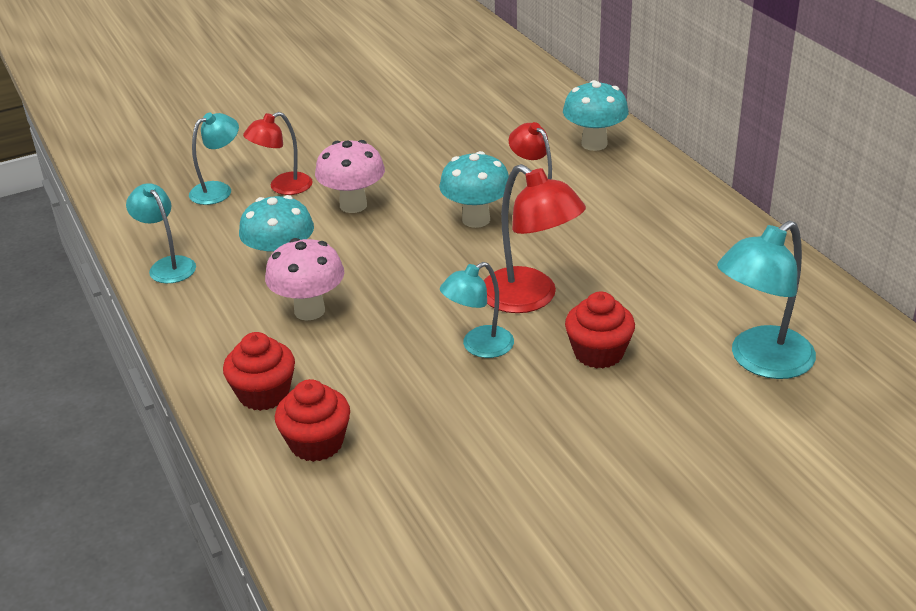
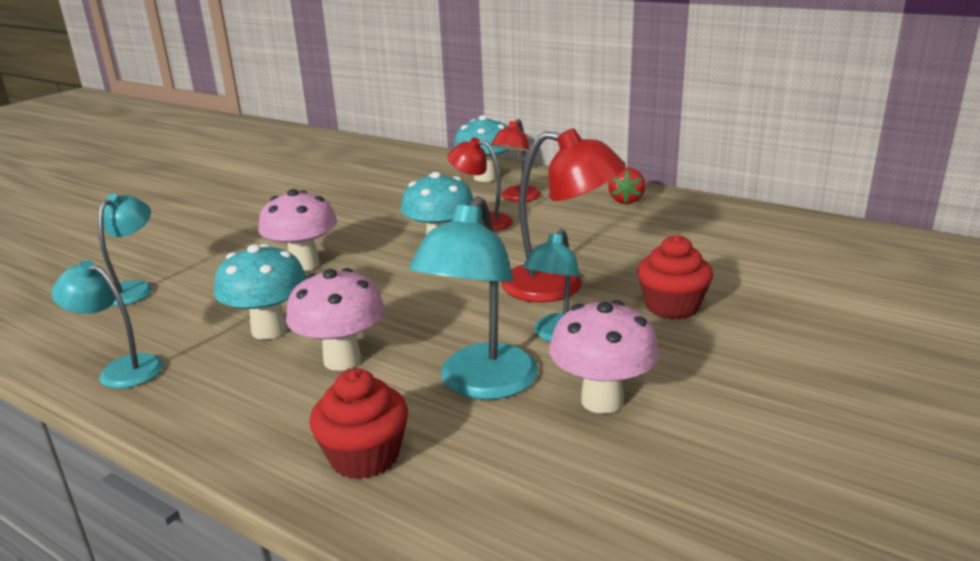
camera: 30 degrees left, 10 degrees down
(283, 187) = (211, 269): red lamp -> red lamp (517, 198)
(316, 443) = (483, 485): red cupcake -> none
(452, 414) = (602, 401): none -> pink mushroom
(696, 218) = (626, 200): none -> red strawberry
(760, 361) = (805, 273): turquoise lamp -> turquoise lamp (481, 384)

